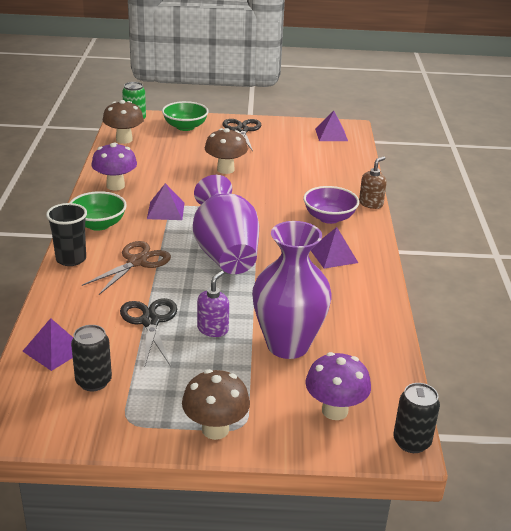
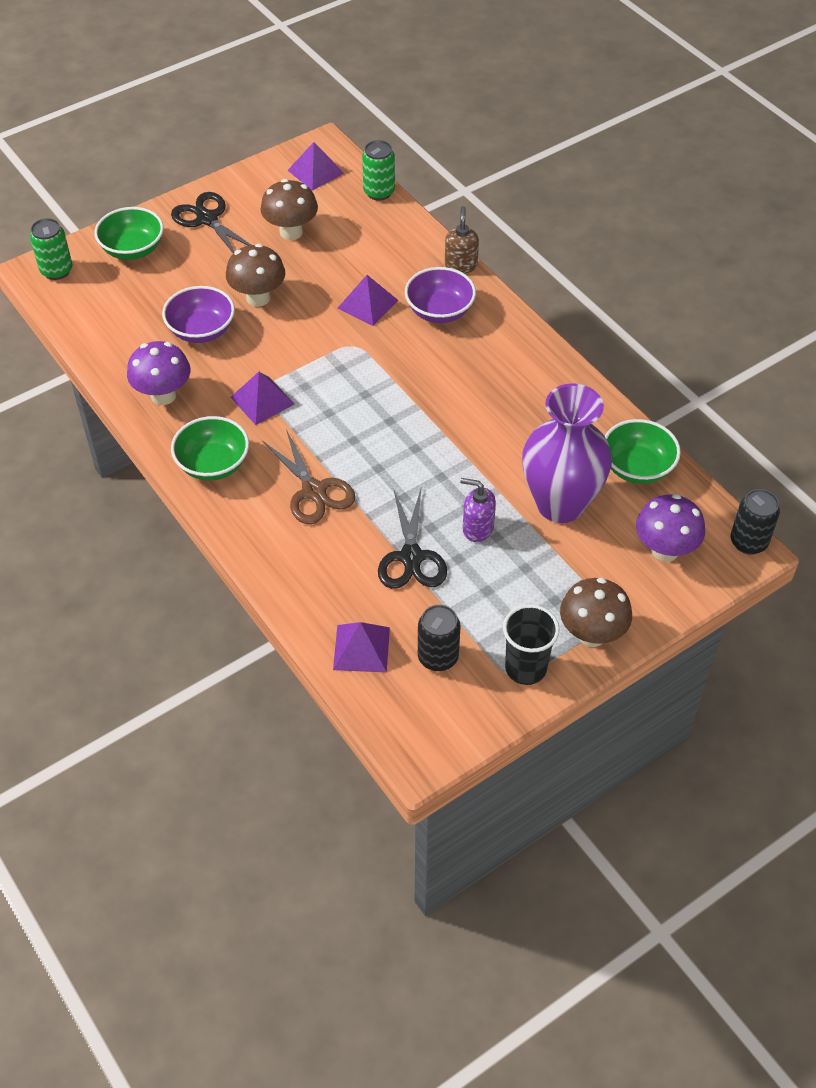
camera: 35 degrees left, 20 degrees up
(71, 259) = (242, 530): black cup -> black cup (525, 668)
(124, 140) = (84, 313): brown mushroom -> brown mushroom (291, 232)
(137, 262) = (314, 491): brown scissors -> brown scissors turned 150 degrees clockwise
(150, 321) = (411, 557): black scissors -> black scissors turned 135 degrees counterclockwise
(174, 169) = (201, 330): none -> purple bowl
(213, 329) = (477, 528): purple soap dispenser -> purple soap dispenser turned 60 degrees counterclockwise
(225, 253) = (388, 424): purple vase -> none
(333, 255) = (494, 364): purple pyramid -> purple pyramid (367, 304)
(359, 155) = (379, 192): none -> green can
(371, 353) = (637, 467): none -> green bowl

